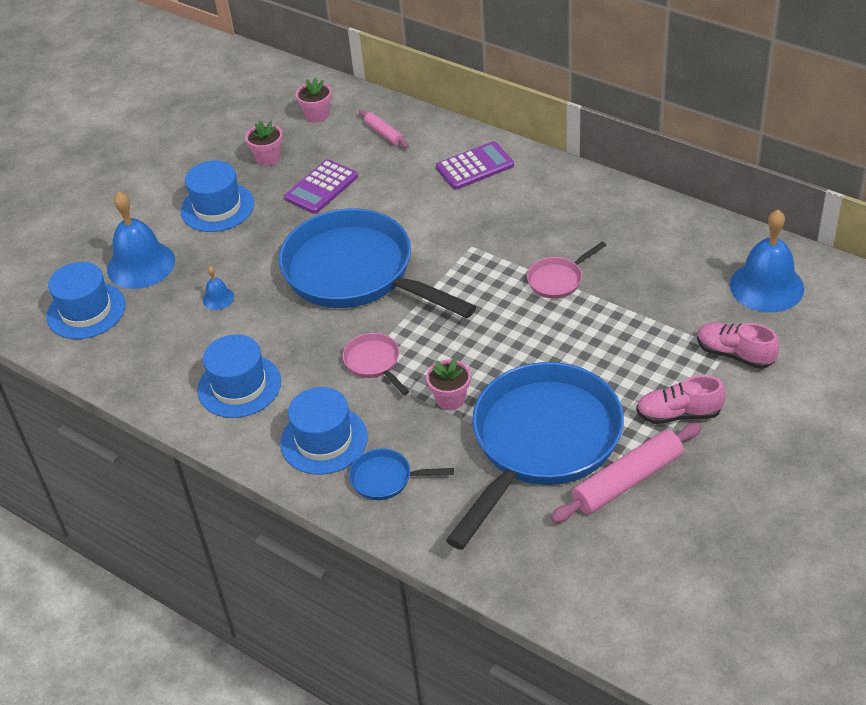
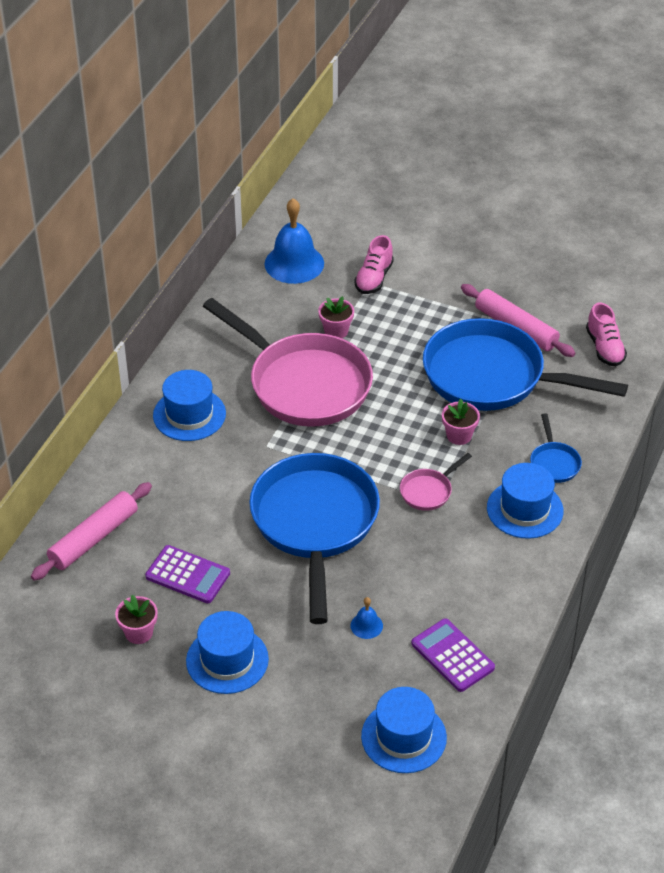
camera: 105 degrees left, 0 degrees up
(141, 265) = (327, 706): blue bell -> none
(239, 386) = (477, 582): blue hat -> blue hat (189, 414)
(317, 115) = (60, 603): pink flower pot -> pink flower pot (336, 331)
(356, 273) = (315, 524): blue pan -> blue pan turned 150 degrees clockwise
(384, 133) = (94, 538): pink rolling pin -> pink rolling pin, size x1.86
(475, 166) = (147, 458): purple calculator -> purple calculator (452, 656)
(558, 280) = (304, 384): pink pan -> pink pan, size x2.47
(678, 414) = (443, 305): pink shoe -> pink shoe (604, 348)

